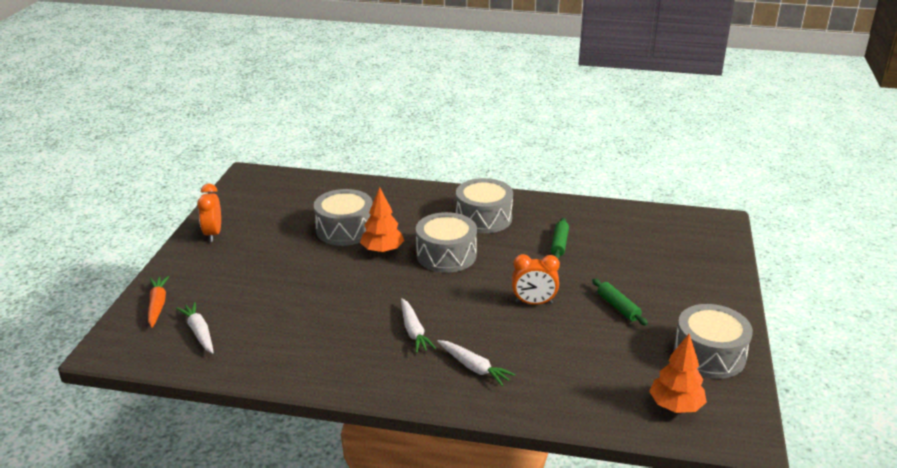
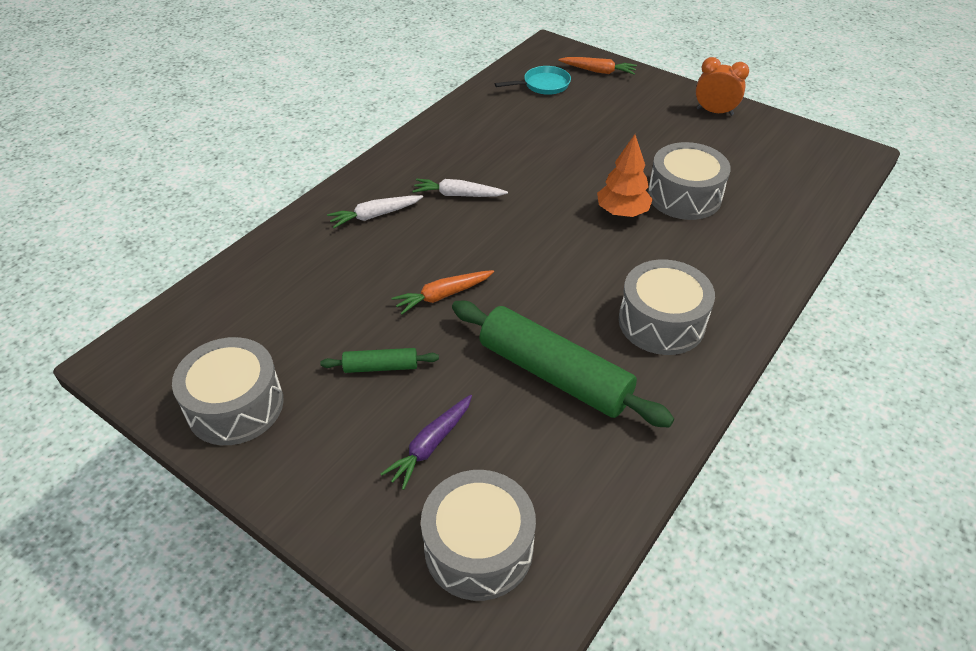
camera: 115 degrees right, 15 degrees up
(199, 332) = (543, 85): white carrot -> turquoise pan
(446, 255) = (585, 258): grey drum -> grey drum (478, 547)
(534, 303) = (443, 295): orange clock -> orange carrot
(559, 244) = (554, 374): green rolling pin -> green rolling pin, size x2.15
(651, 270) = (430, 445): none -> purple carrot
(675, 406) = (199, 330): orange tree -> none

